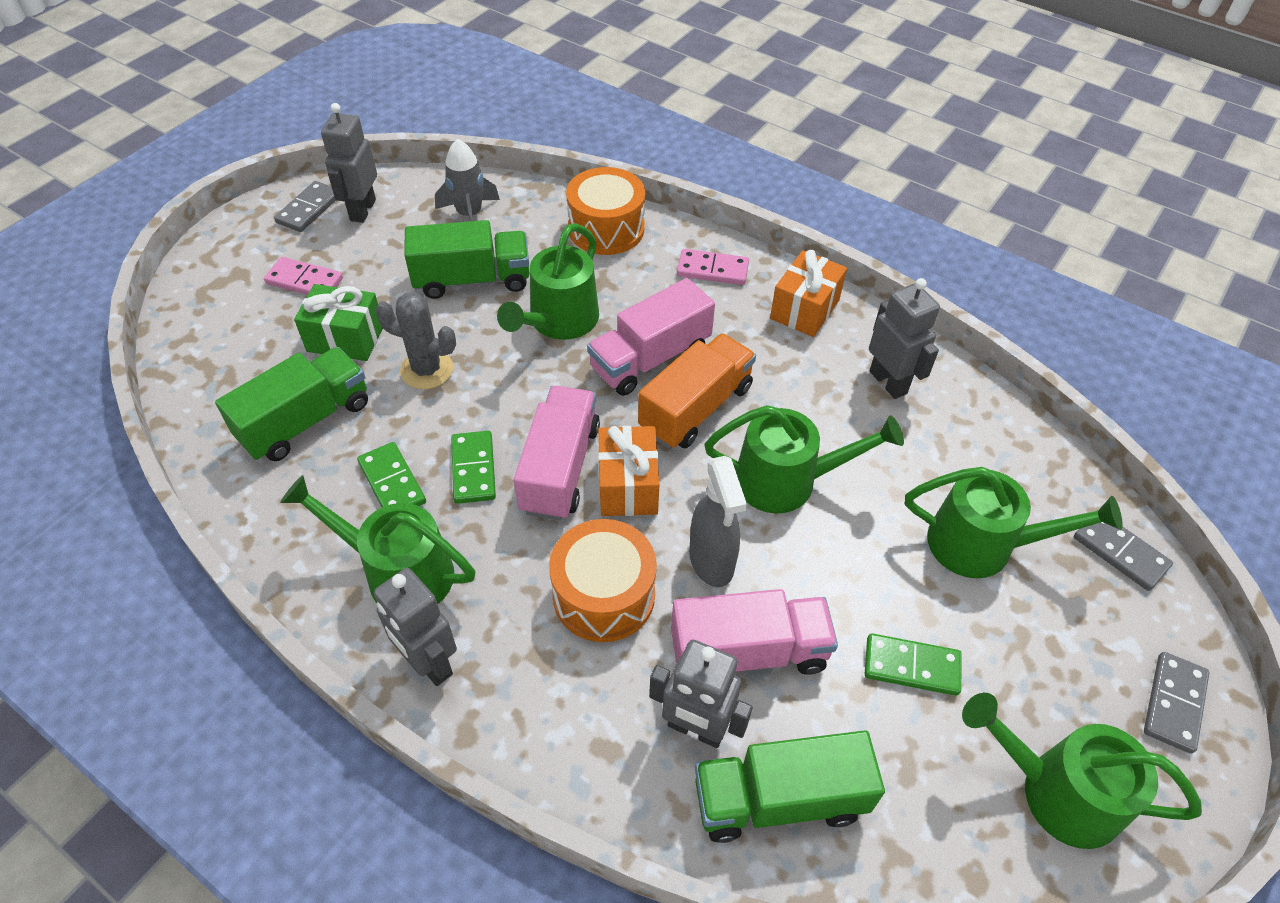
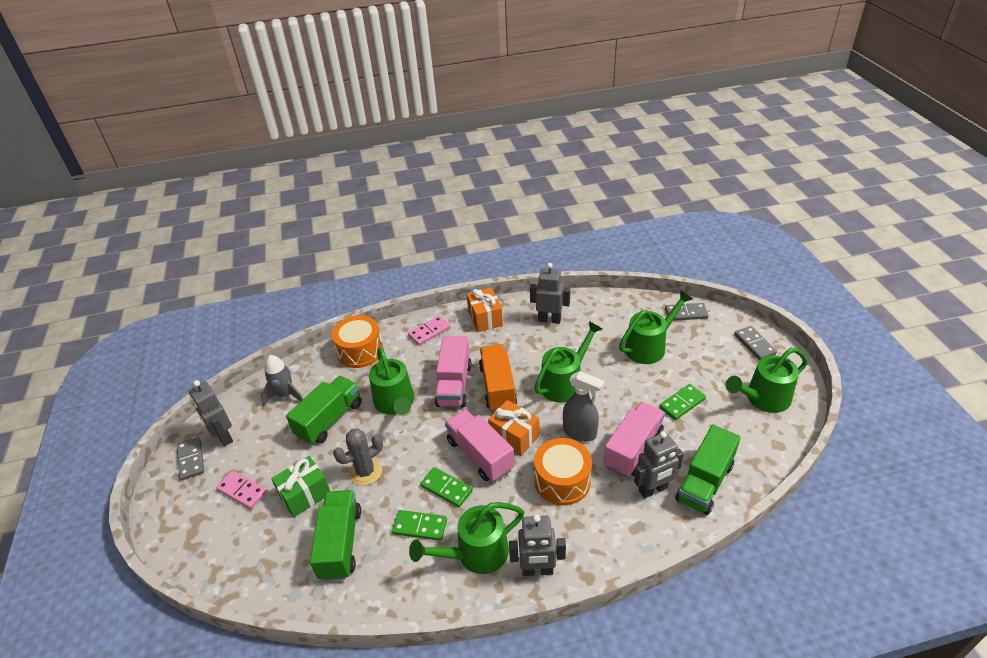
camera: 45 degrees left, 10 degrees down
(304, 281) = (242, 491): pink domino -> pink domino turned 60 degrees clockwise

